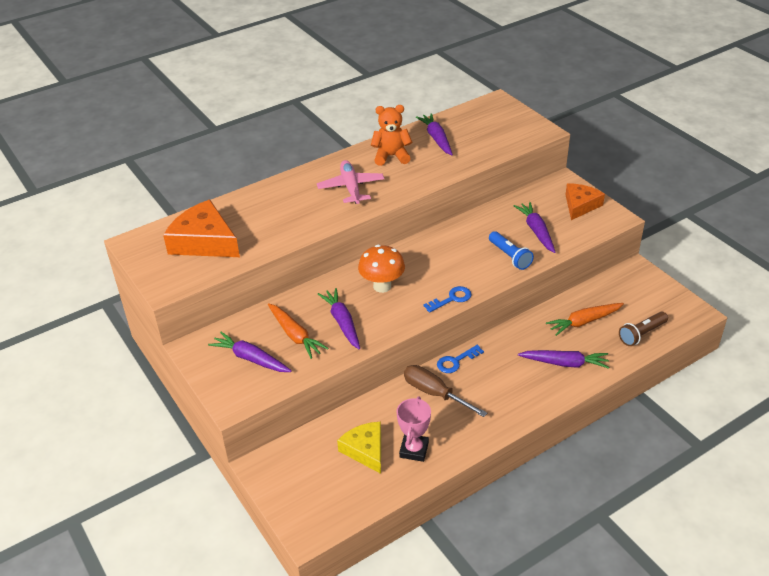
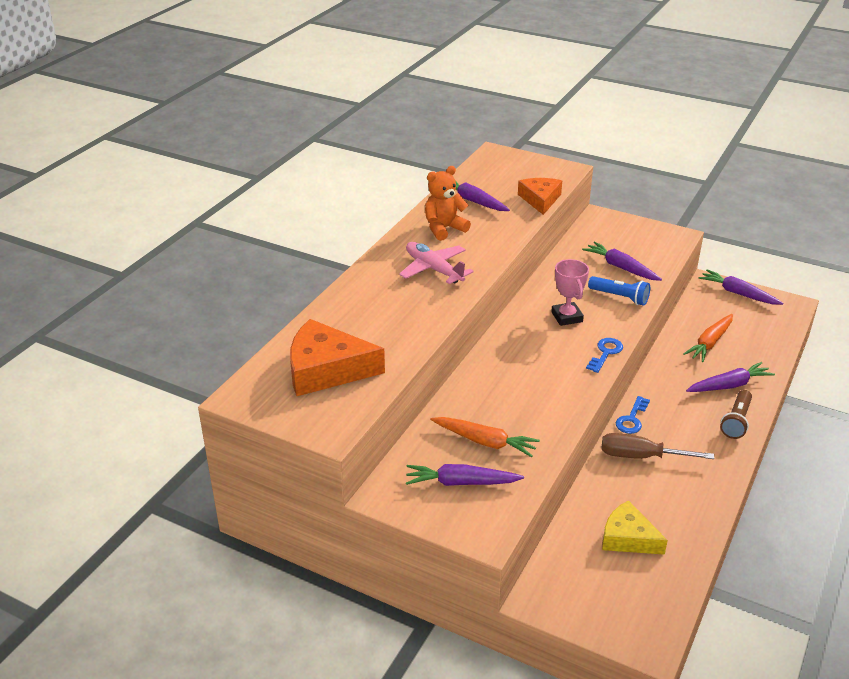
camera: 30 degrees left, 5 degrees down
(342, 322) = (521, 412): purple carrot -> purple carrot (738, 293)
(382, 286) = (526, 363): orange mushroom -> none
(414, 450) = (673, 518): pink trophy -> pink trophy (566, 317)
(580, 205) = (636, 233): orange cheese -> orange cheese (540, 200)
(642, 334) = (767, 337): brown flashlight -> brown flashlight (736, 421)

